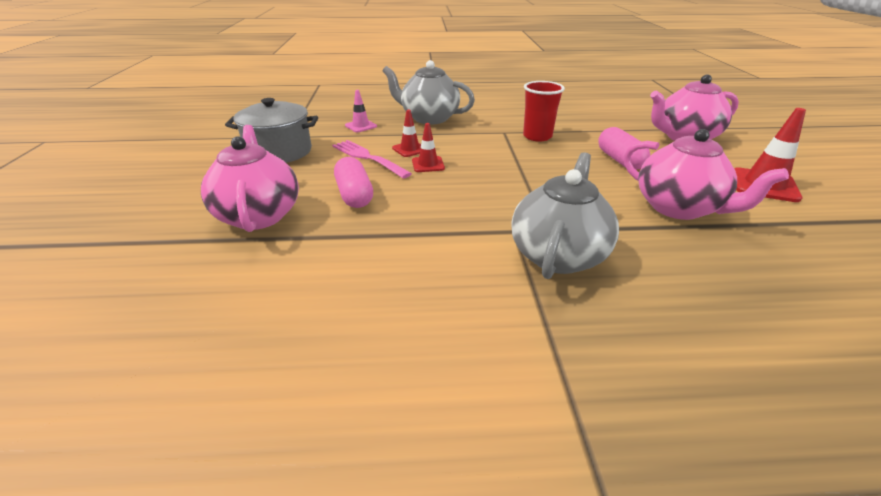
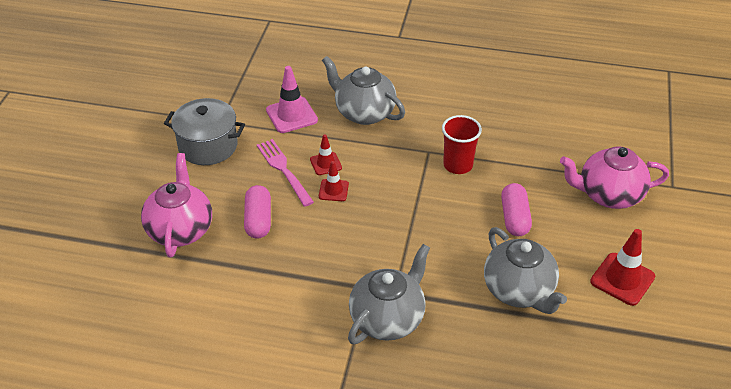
camera: 15 degrees right, 10 degrees up
(361, 126) = (291, 115): pink traffic cone -> pink traffic cone, size x1.67
(678, 208) = (519, 291): pink teapot -> grey teapot

